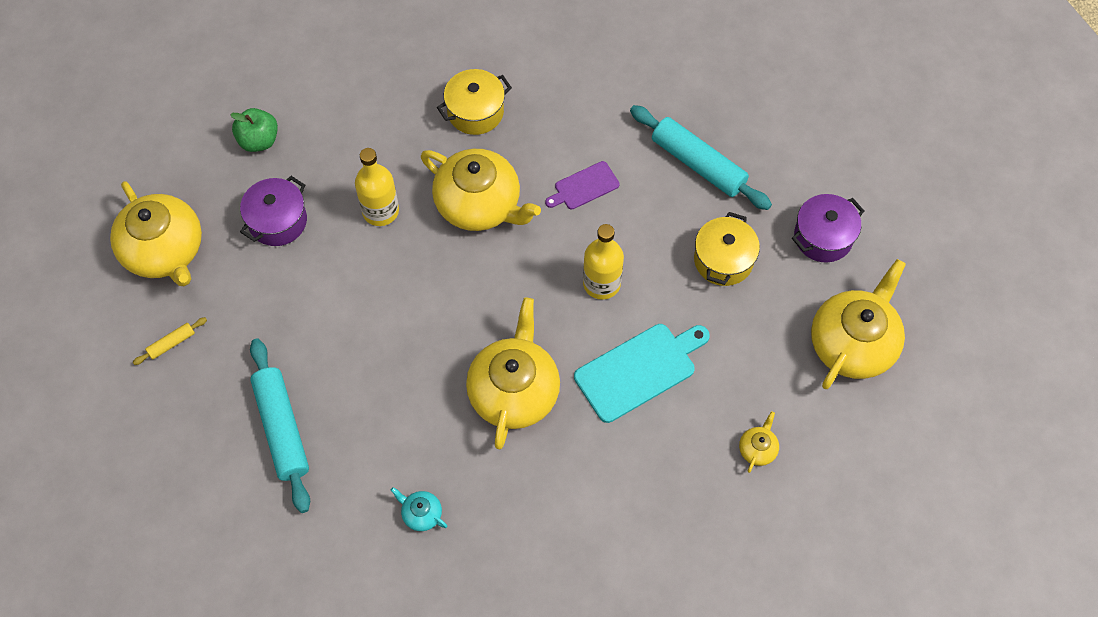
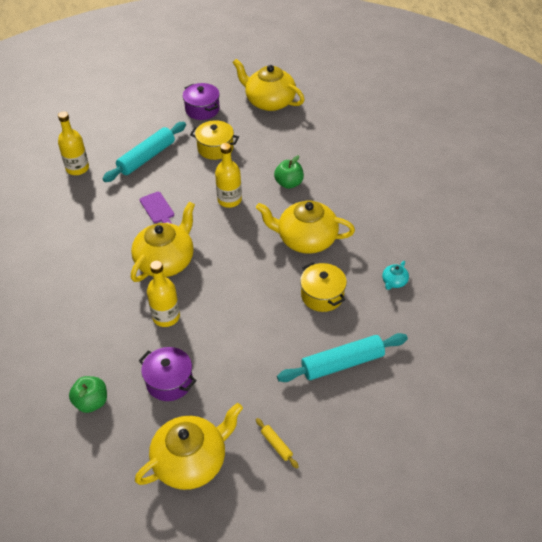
camera: 90 degrees left, 15 degrees down
(475, 112) = (88, 266): yellow pot -> yellow pot (322, 295)
(639, 370) = (289, 183): turquoise cutting board -> green apple
(671, 75) = (77, 168): none -> yellow bottle
(757, 449) = (334, 137): yellow teapot -> none

